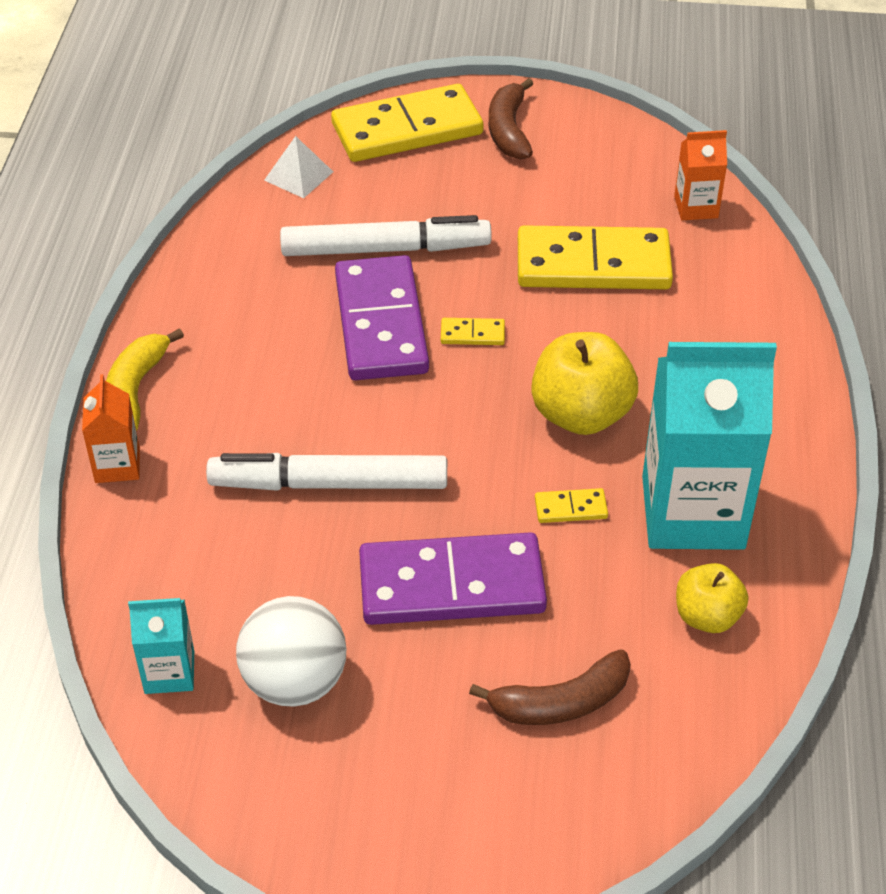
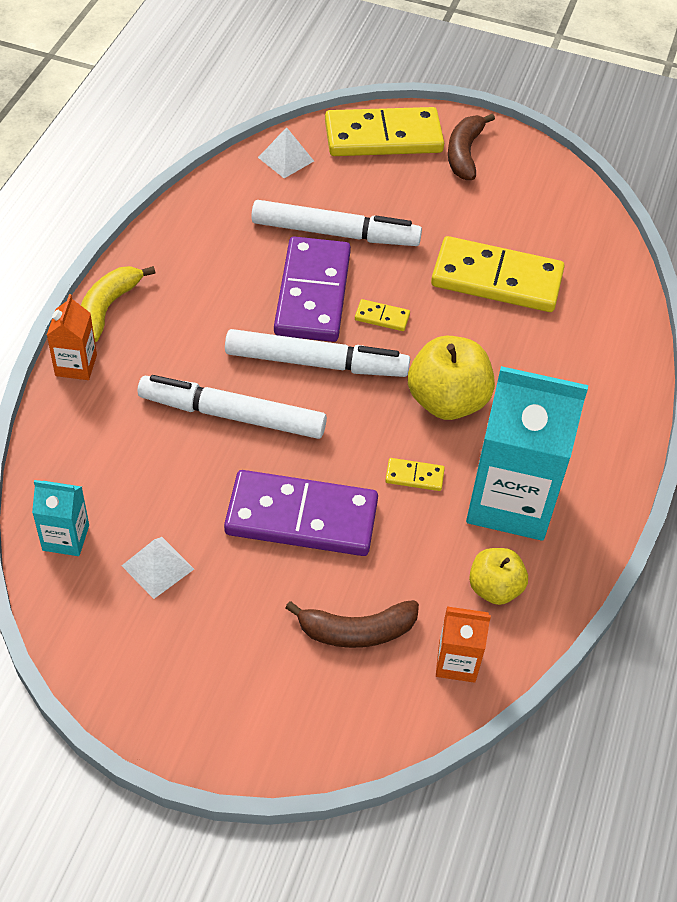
camera: 10 degrees right, 5 degrees up
(295, 681) = (157, 567): white ball -> white pyramid
(411, 402) = (316, 363): none -> white marker
(696, 207) = (596, 248): orange carton -> orange carton (457, 662)

